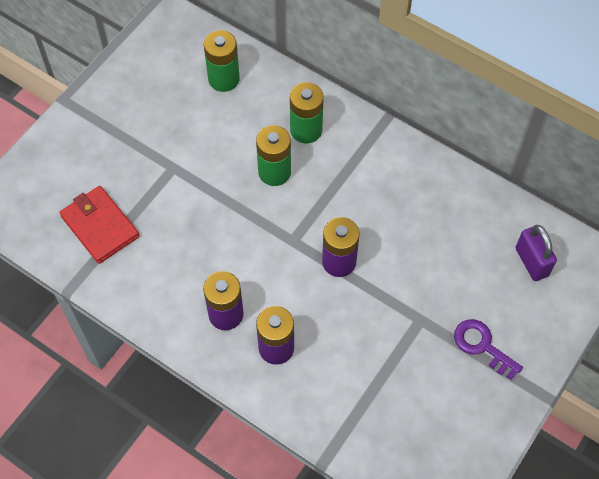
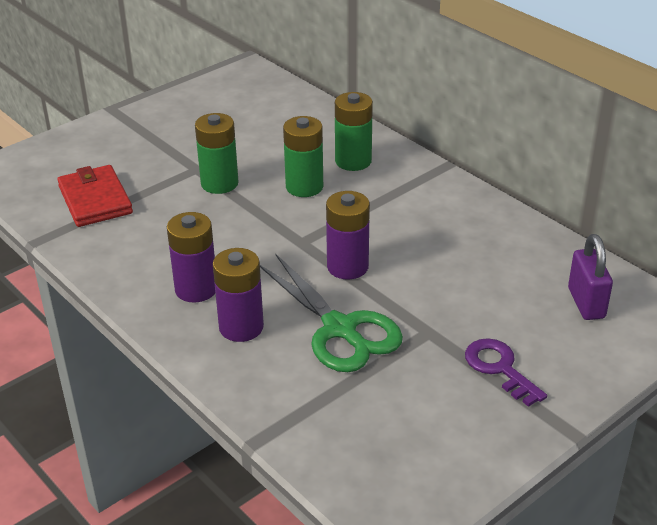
camera: 15 degrees right, 25 degrees down
(224, 79) = (281, 115): green battery -> green battery (219, 183)
(353, 332) = (340, 329): none -> green scissors

